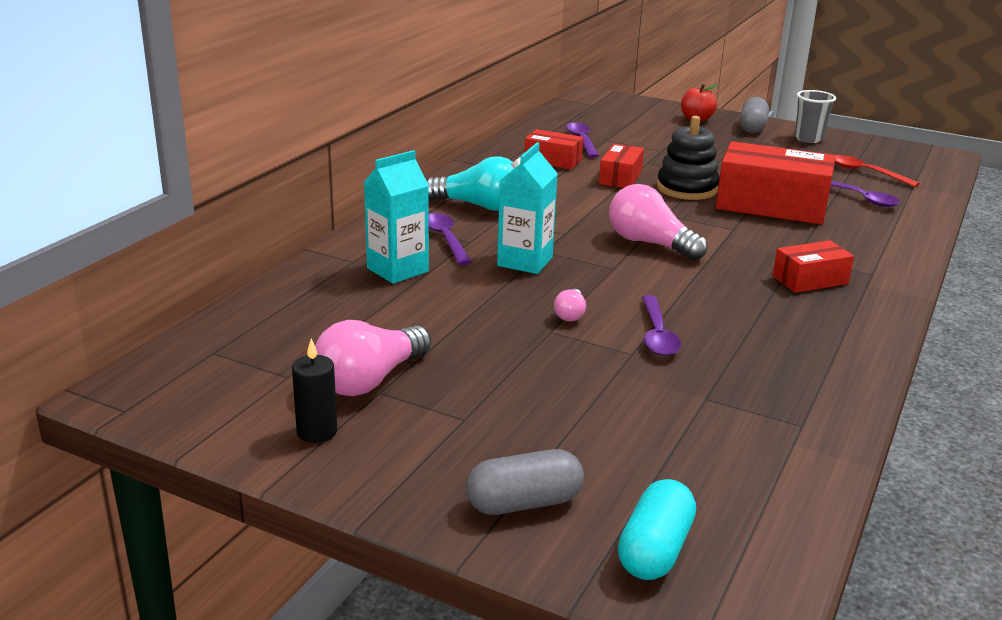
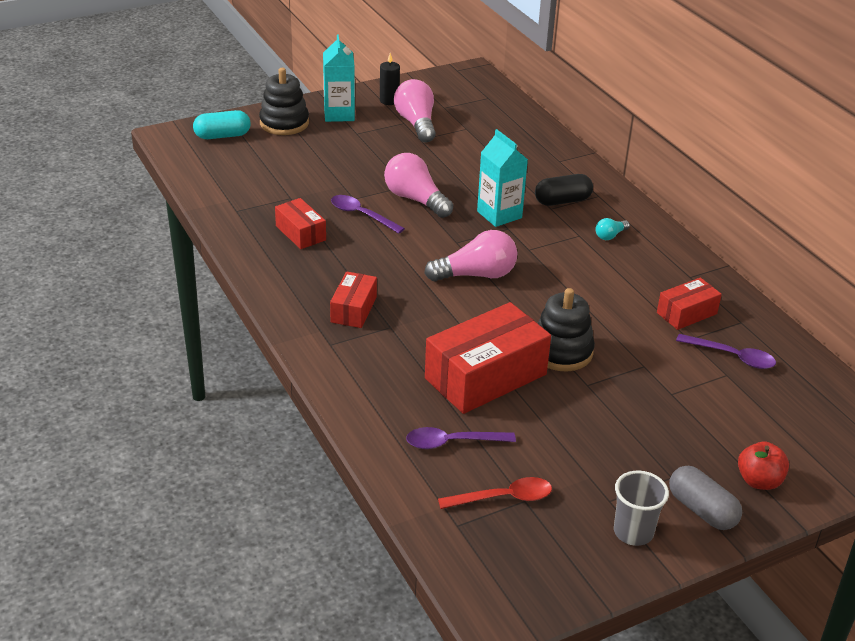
camera: 125 degrees right, 10 degrees up
(397, 270) = (531, 170): turquoise carton -> turquoise carton (339, 114)
(445, 239) = (562, 201): purple spoon -> black capsule
(479, 206) = (610, 236): turquoise light bulb -> turquoise light bulb, size x0.48
(524, 503) = (284, 123): grey capsule -> black stacking toy
(570, 314) = (415, 199): pink light bulb -> pink light bulb, size x2.07
(620, 178) = (616, 329): red box -> red box (300, 233)
(655, 550) = (222, 136): turquoise capsule -> turquoise capsule turned 75 degrees counterclockwise

